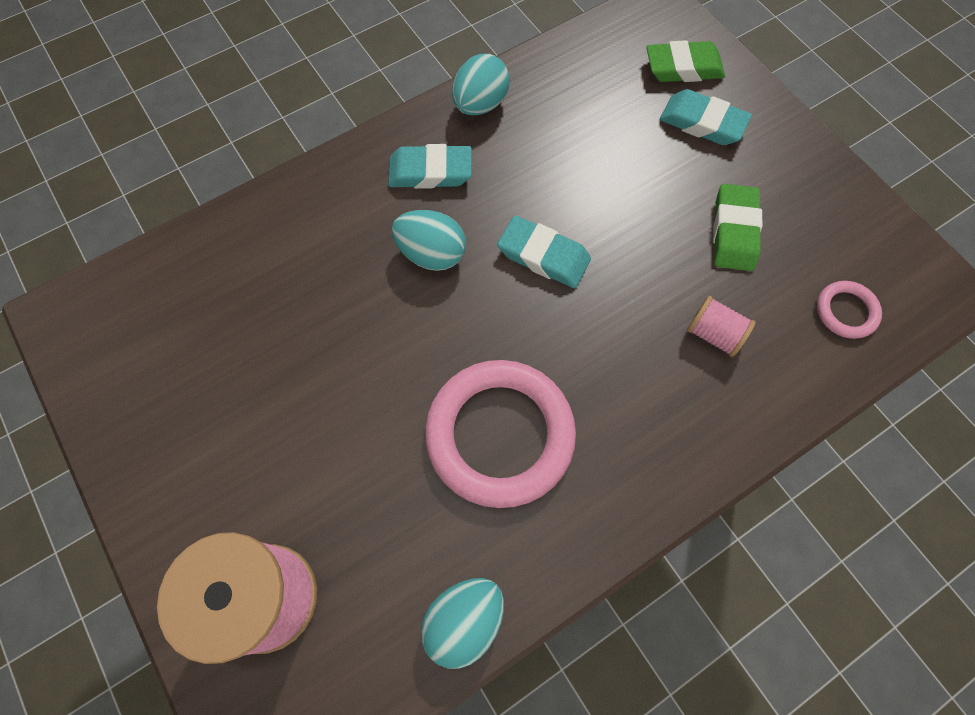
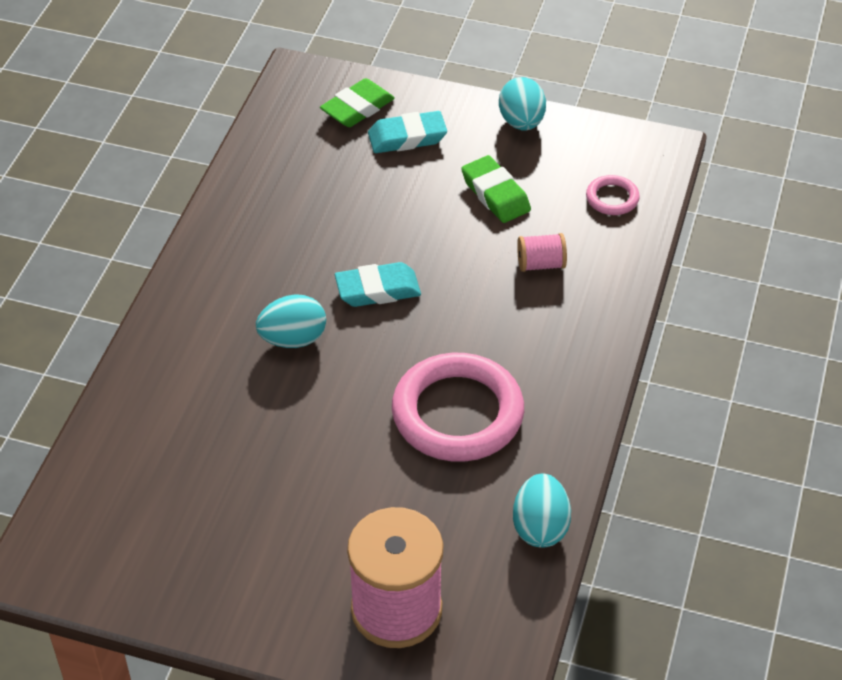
camera: 40 degrees left, 20 degrees down
(430, 172) = (234, 288): turquoise eraser -> none
(480, 104) = (225, 220): turquoise egg -> turquoise egg (521, 122)

